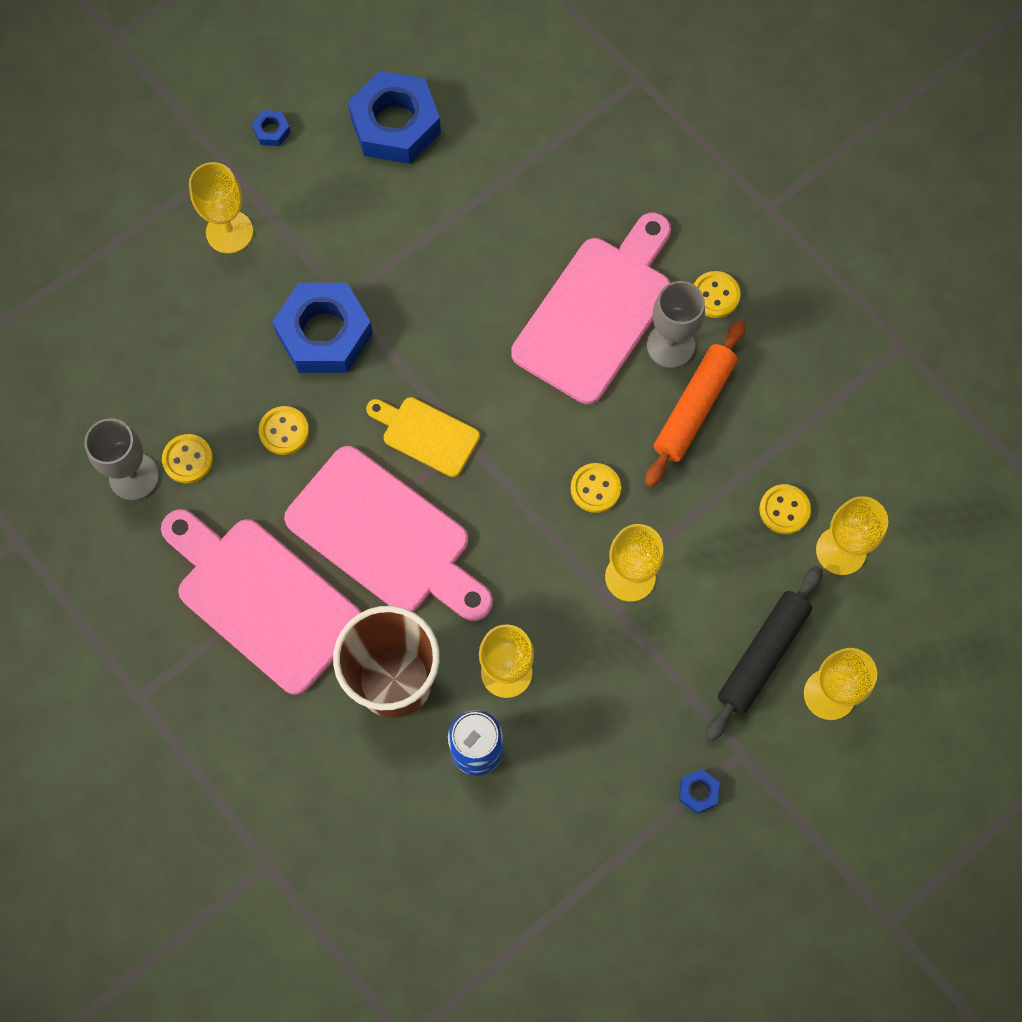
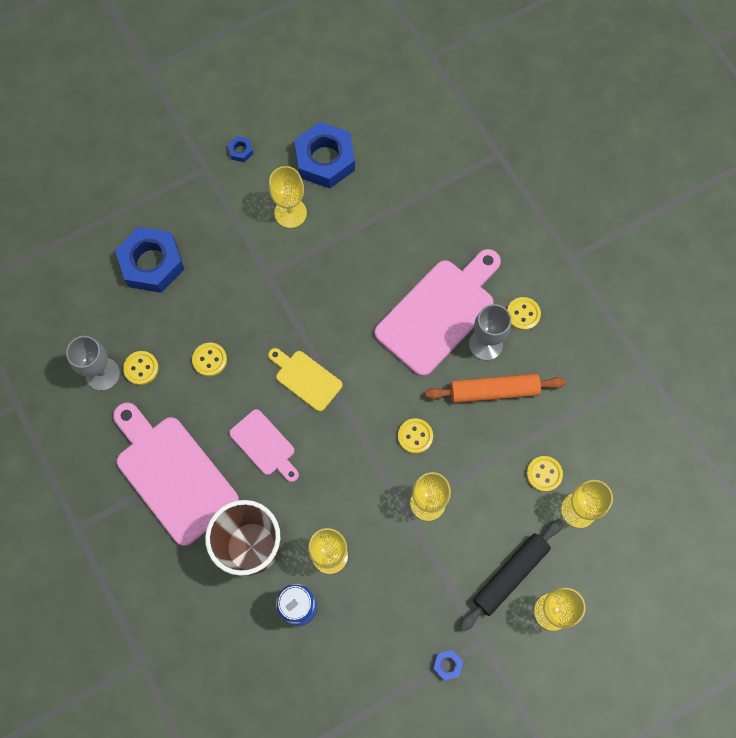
camera: 10 degrees right, 0 degrees up
(229, 232) = (199, 216): yellow goblet -> yellow goblet (290, 213)
(324, 333) = (250, 296): blue nut -> blue nut (152, 263)
(385, 536) = (264, 445): pink cutting board -> pink cutting board, size x0.53
(694, 408) = (494, 391): orange rolling pin -> orange rolling pin turned 45 degrees clockwise

